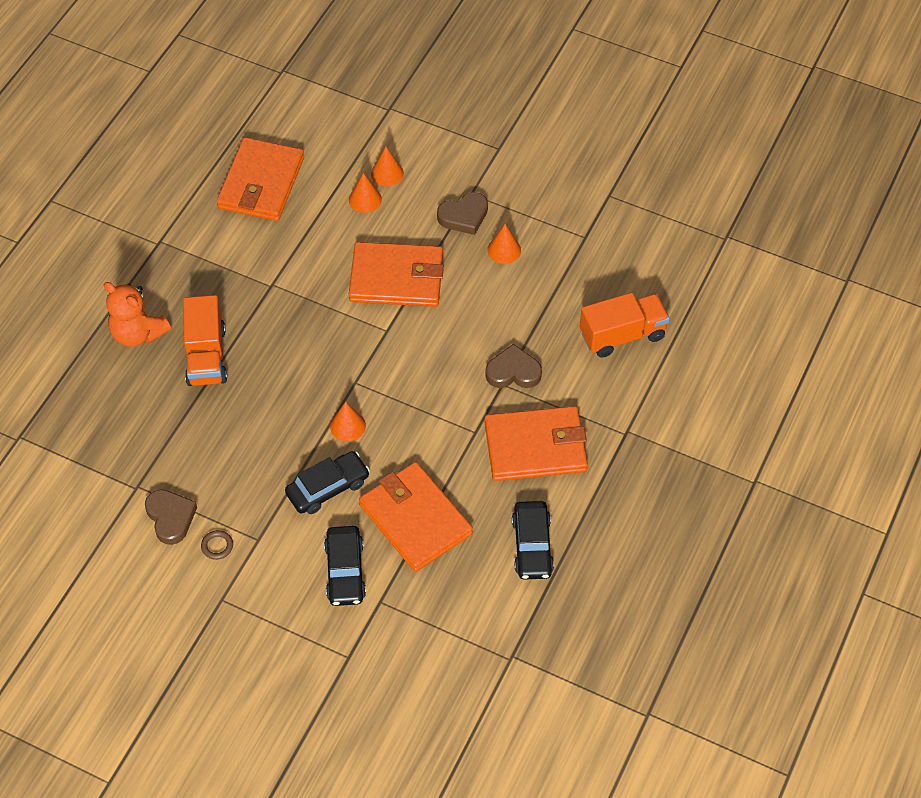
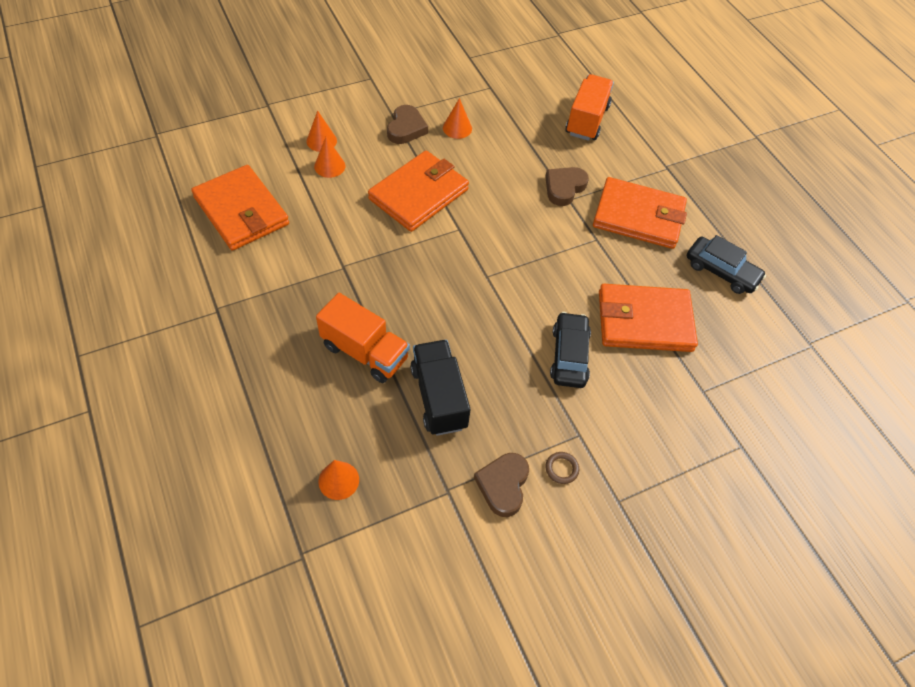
camera: 55 degrees left, 0 degrees up
(138, 333) = (290, 384): orange teddy bear -> none
(170, 518) = (503, 485): brown heart -> brown heart turned 90 degrees counterclockwise
(209, 429) = (439, 397): none -> black truck
(345, 571) = (657, 395): black car -> none
(347, 426) = (522, 306): orange cone -> orange cone (338, 480)
(535, 447) = (638, 217): orange wallet -> orange wallet turned 75 degrees clockwise

